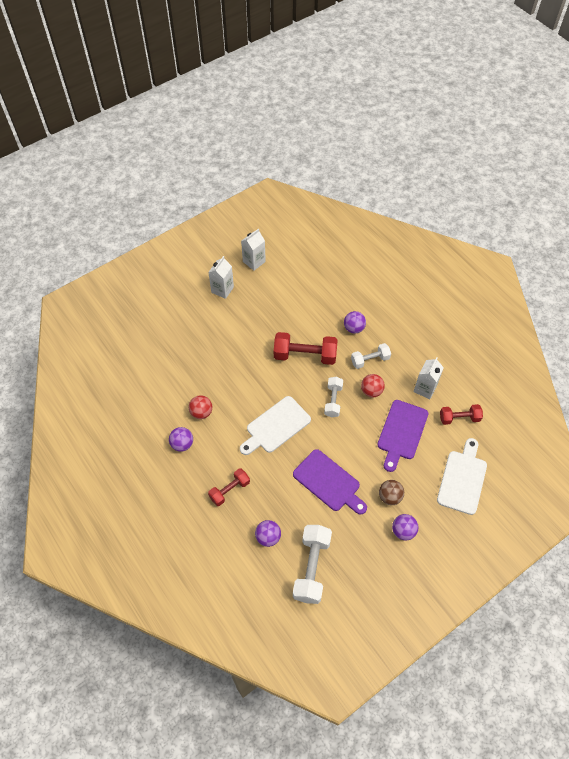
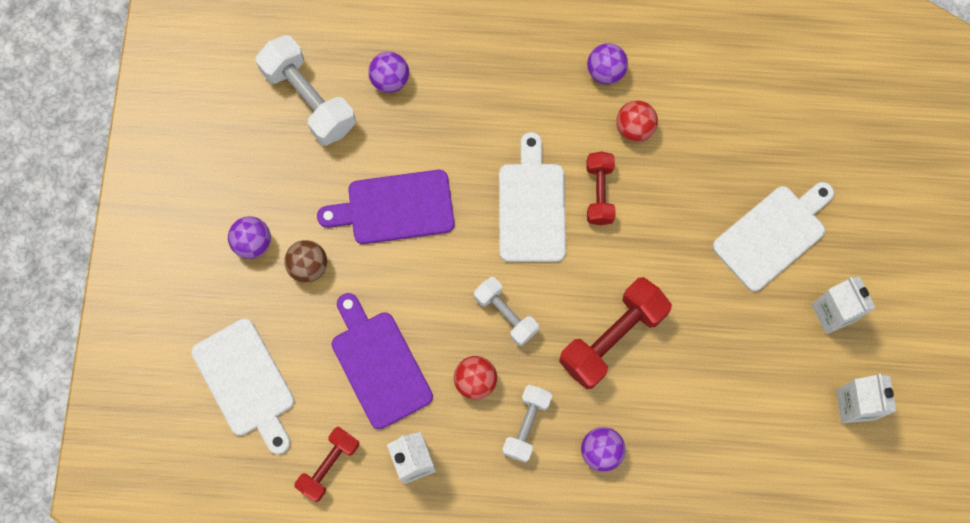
camera: 130 degrees right, 15 degrees up
(206, 329) = (773, 234): none -> white cutting board
(229, 490) = (490, 81): red dumbbell -> red dumbbell (599, 193)

